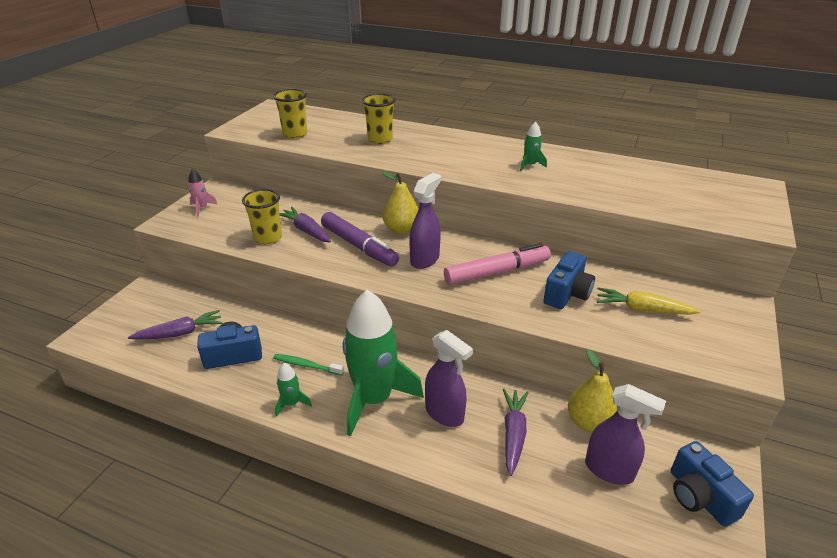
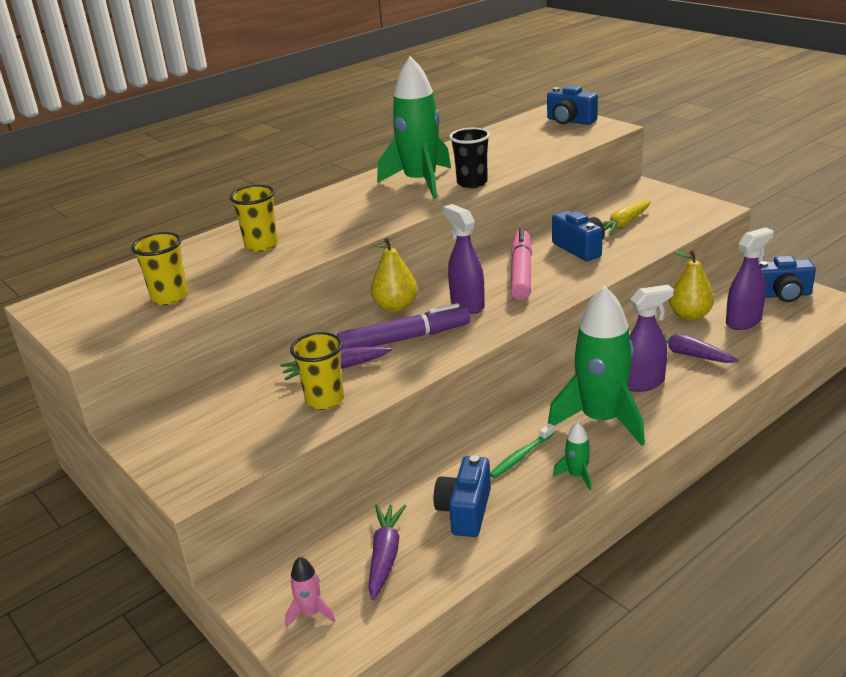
camera: 60 degrees left, 5 degrees down
(202, 208) = (183, 449): pink rocket -> pink rocket (310, 613)
(530, 165) = (420, 182): green rocket -> green rocket, size x2.44
(549, 186) = (472, 183): none -> black cup
(749, 201) = (570, 121): none -> blue camera

